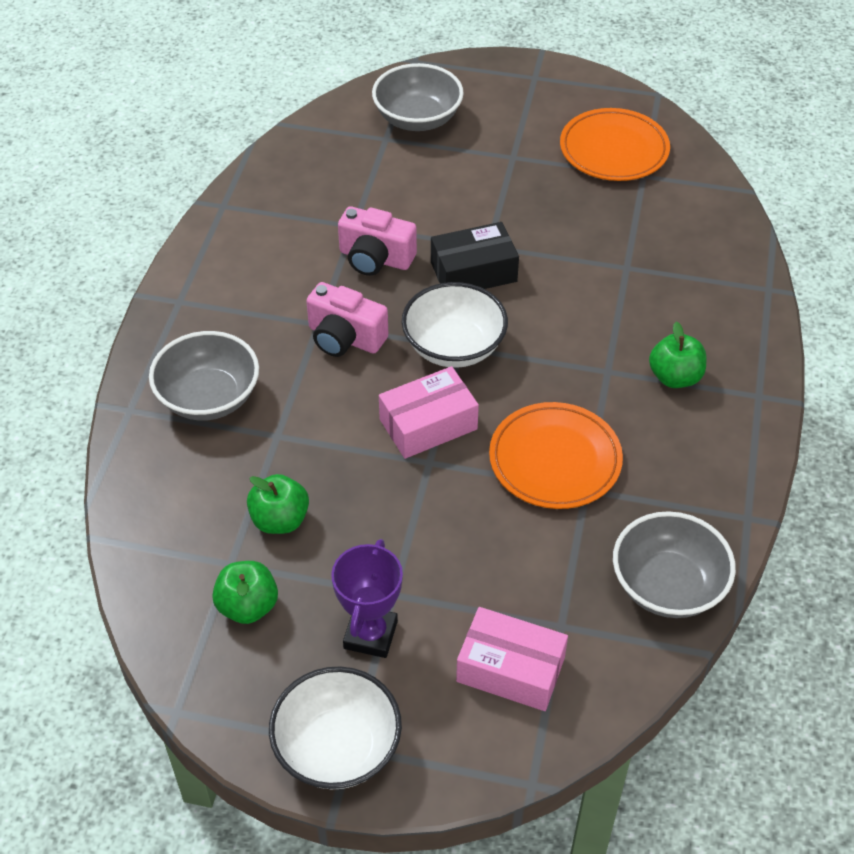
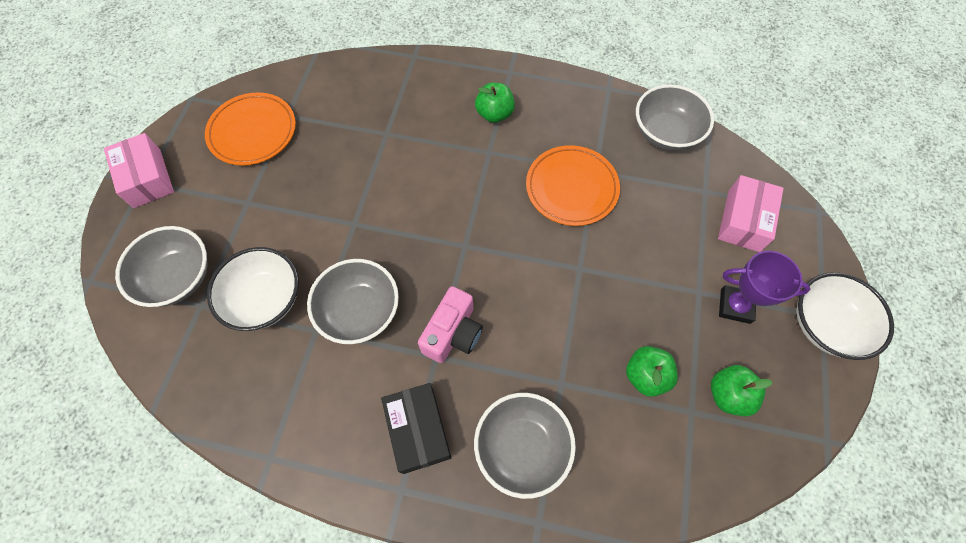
camera: 90 degrees left, 15 degrees up
(375, 258) = (360, 311): pink camera -> grey bowl
(428, 424) = (544, 269): pink box -> pink box (147, 178)
(454, 346) = (464, 250): white bowl -> white bowl (265, 299)
(473, 272) = (383, 235): black box -> black box (418, 430)

